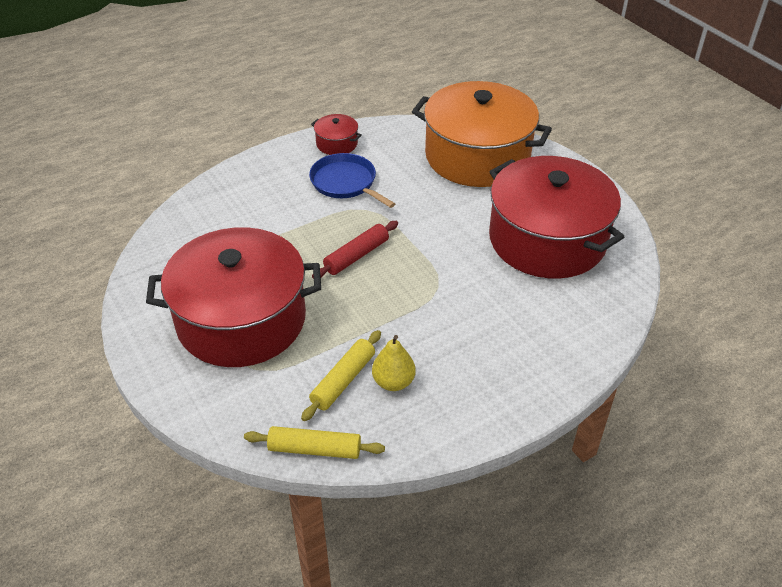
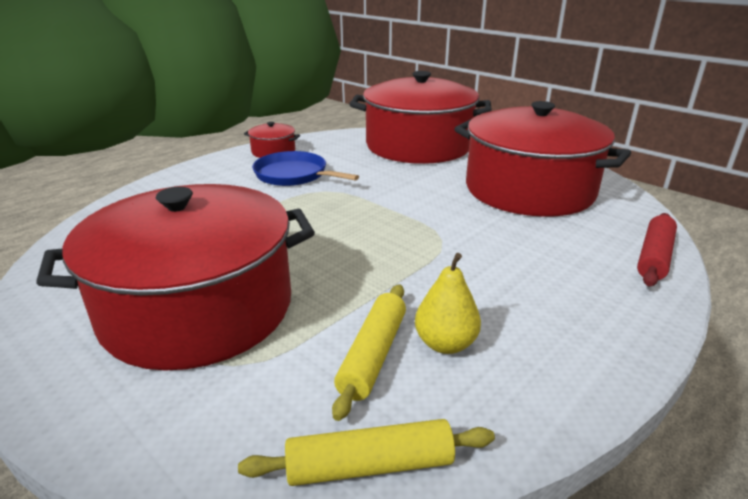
camera: 15 degrees left, 15 degrees down
(356, 256) = (331, 227): red rolling pin -> red rolling pin (654, 257)
(477, 156) = (418, 146): orange pot -> red pot

